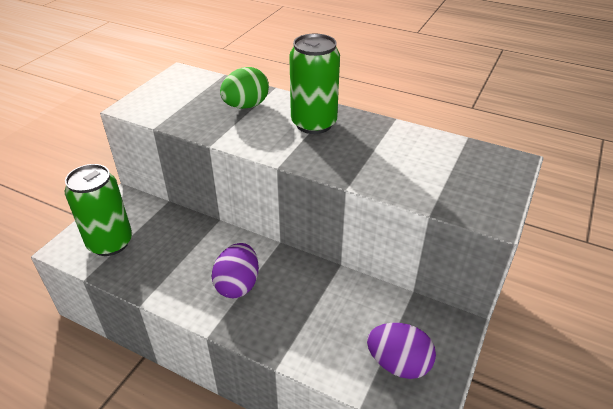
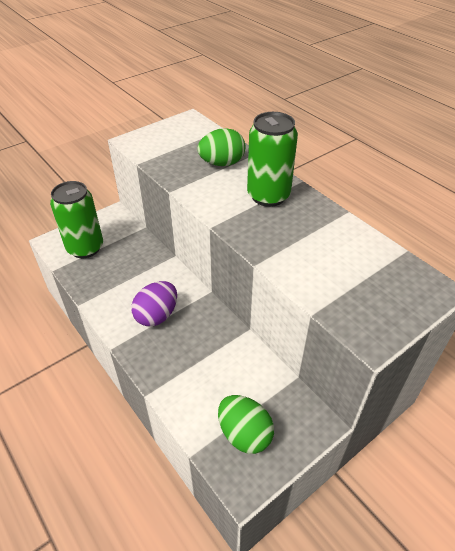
camera: 25 degrees right, 5 degrees up
(398, 364) = (244, 434): purple egg -> green egg

